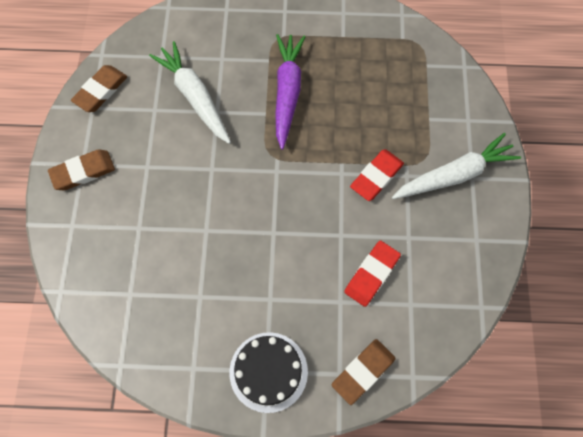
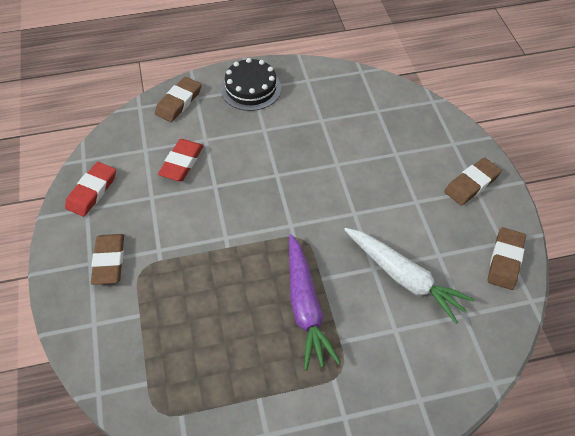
camera: 165 degrees right, 15 degrees down
(376, 176) = (189, 242): red eraser -> red eraser (92, 191)
(454, 175) = (109, 261): white carrot -> brown eraser

